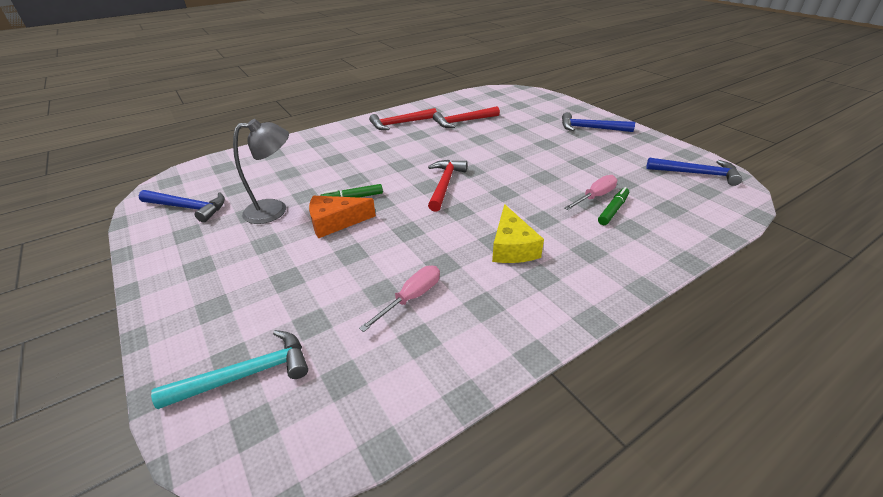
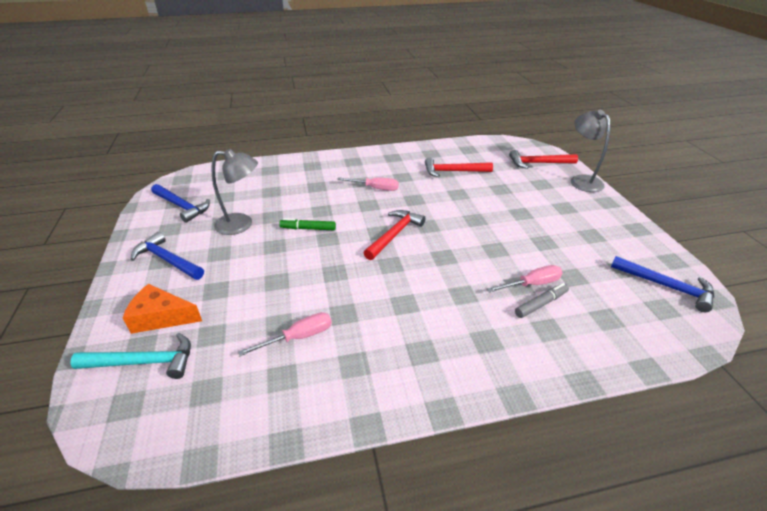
camera: 20 degrees right, 0 degrees up
(335, 222) = (281, 248): orange cheese -> orange cheese (161, 317)
(398, 149) = (375, 188): none -> pink screwdriver
(400, 123) = (393, 162): red hammer -> red hammer (538, 163)
(512, 247) = (415, 315): yellow cheese -> none
(578, 109) = (581, 180): none -> grey lamp
(590, 128) = (580, 206): blue hammer -> blue hammer (167, 260)
(613, 210) = (541, 304): green marker -> grey marker

